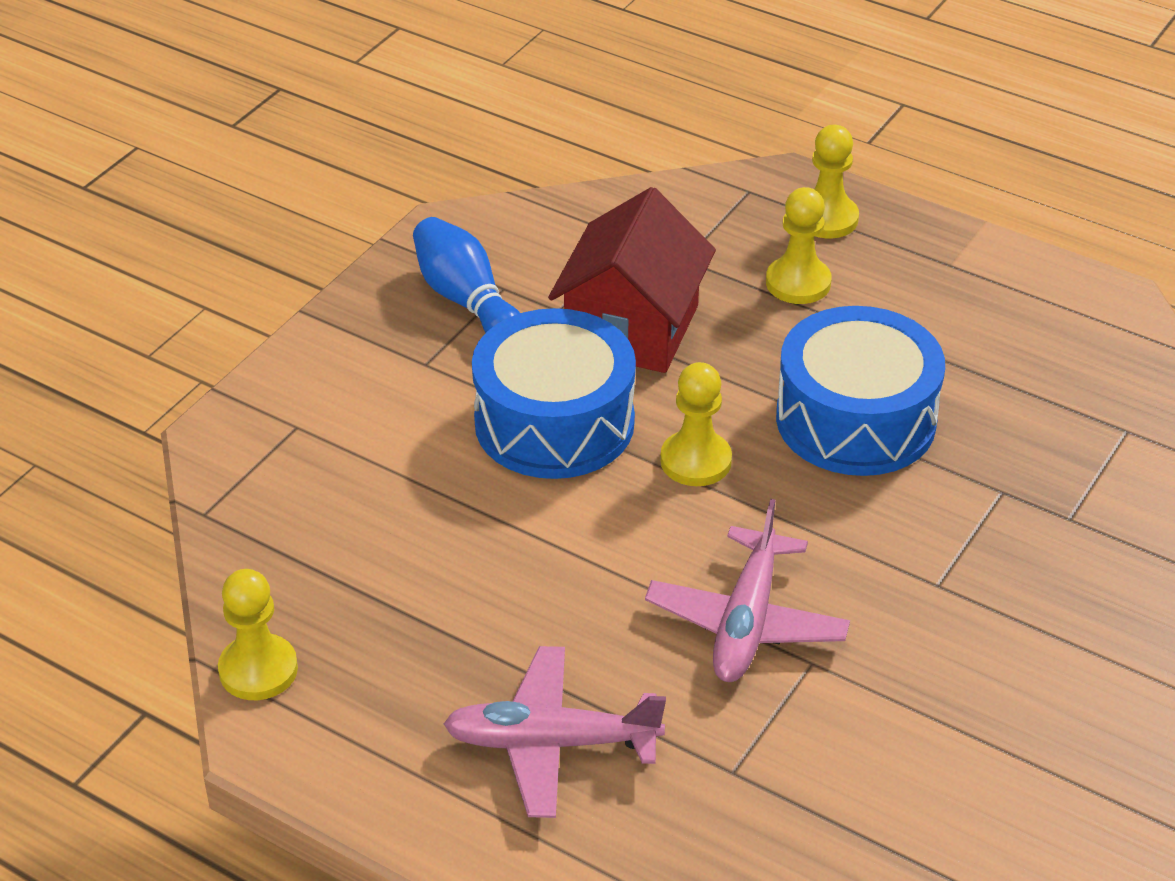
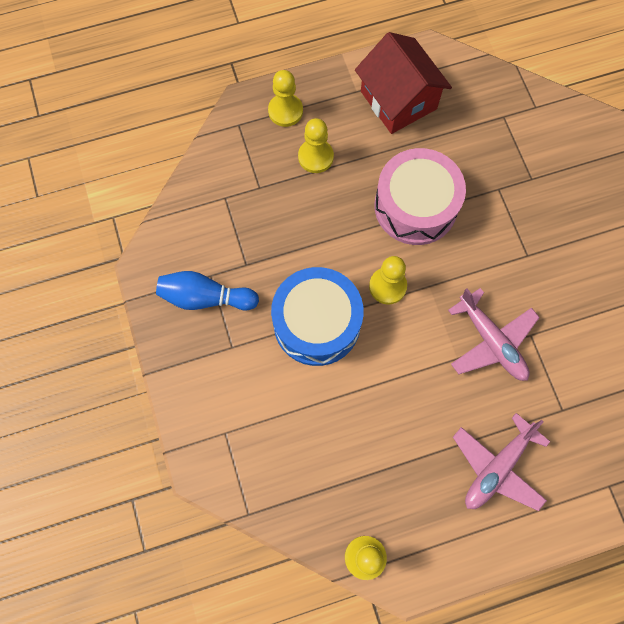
camera: 50 degrees left, 30 degrees up
(632, 328) = (285, 245): red house -> red house (398, 100)
(855, 419) = (415, 206): blue drum -> pink drum

